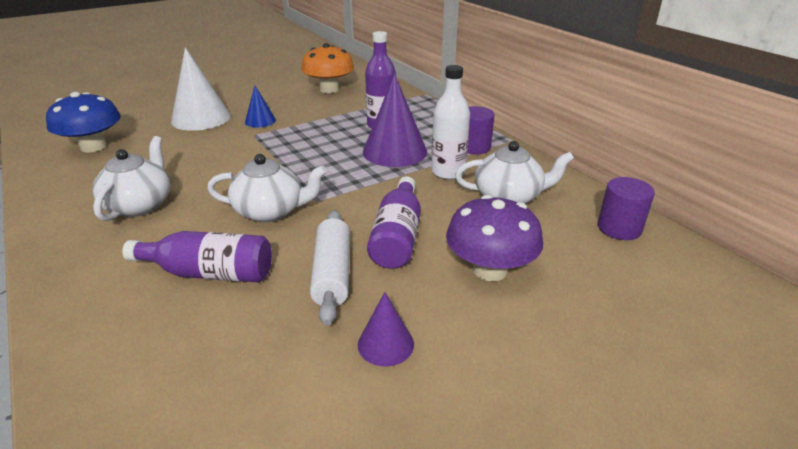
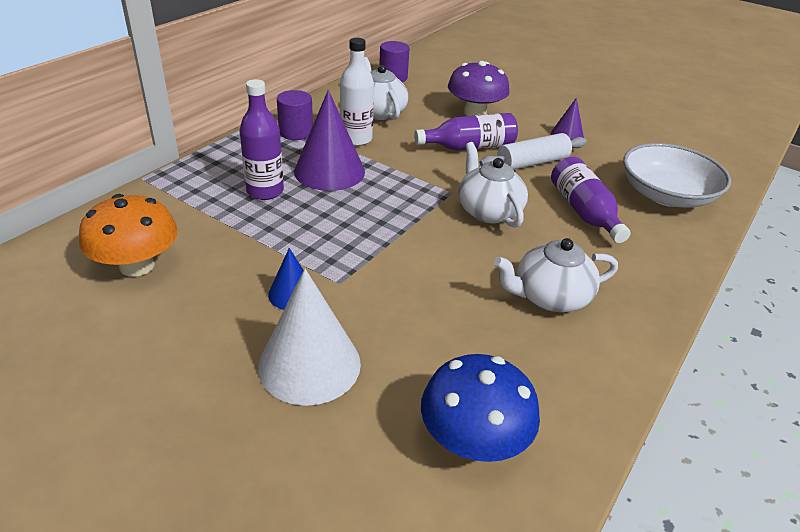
camera: 115 degrees left, 5 degrees up
(161, 375) = (666, 195): none -> white bowl

